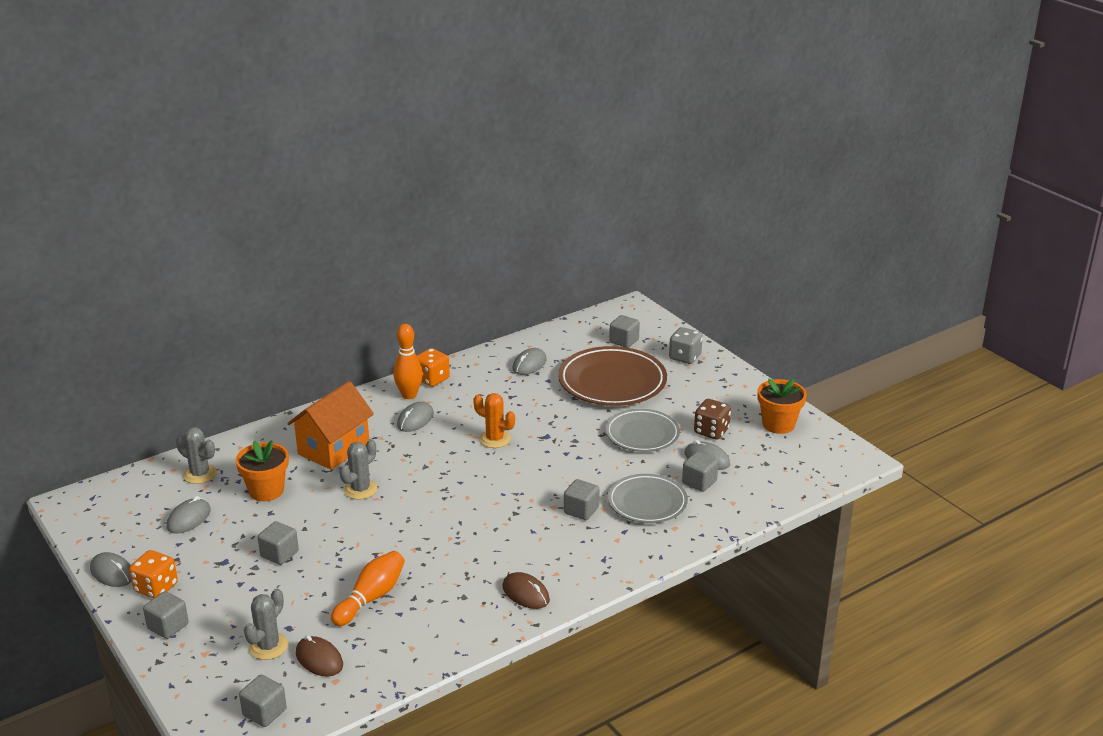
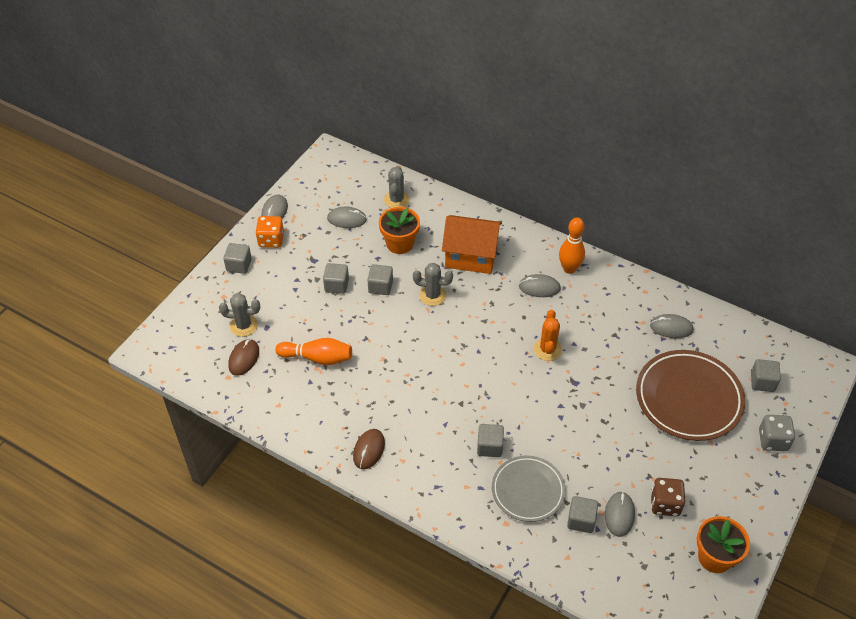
camera: 65 degrees right, 20 degrees up
(264, 712) = (184, 354): grey cube -> grey cube (380, 286)
(432, 379) = (601, 273): orange dice -> none
(642, 434) = (623, 451): grey plate -> none

